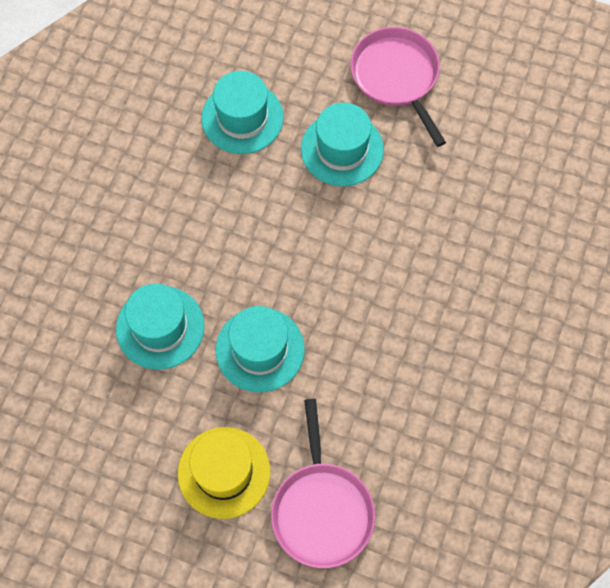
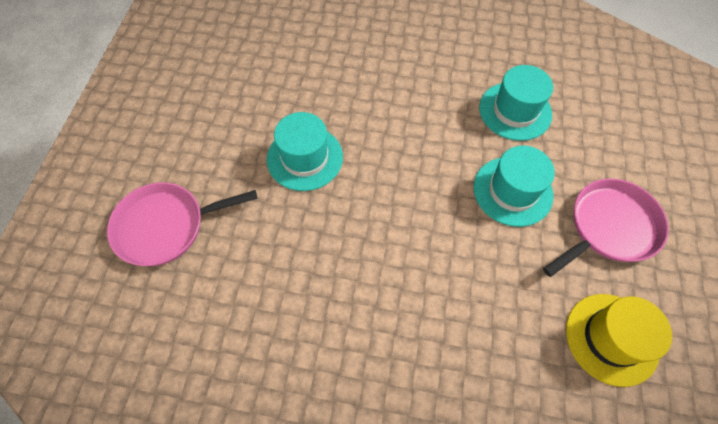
camera: 80 degrees right, 5 degrees down
(160, 327) = (313, 89): turquoise hat -> none
(224, 472) = (197, 150): yellow hat -> yellow hat (611, 338)

